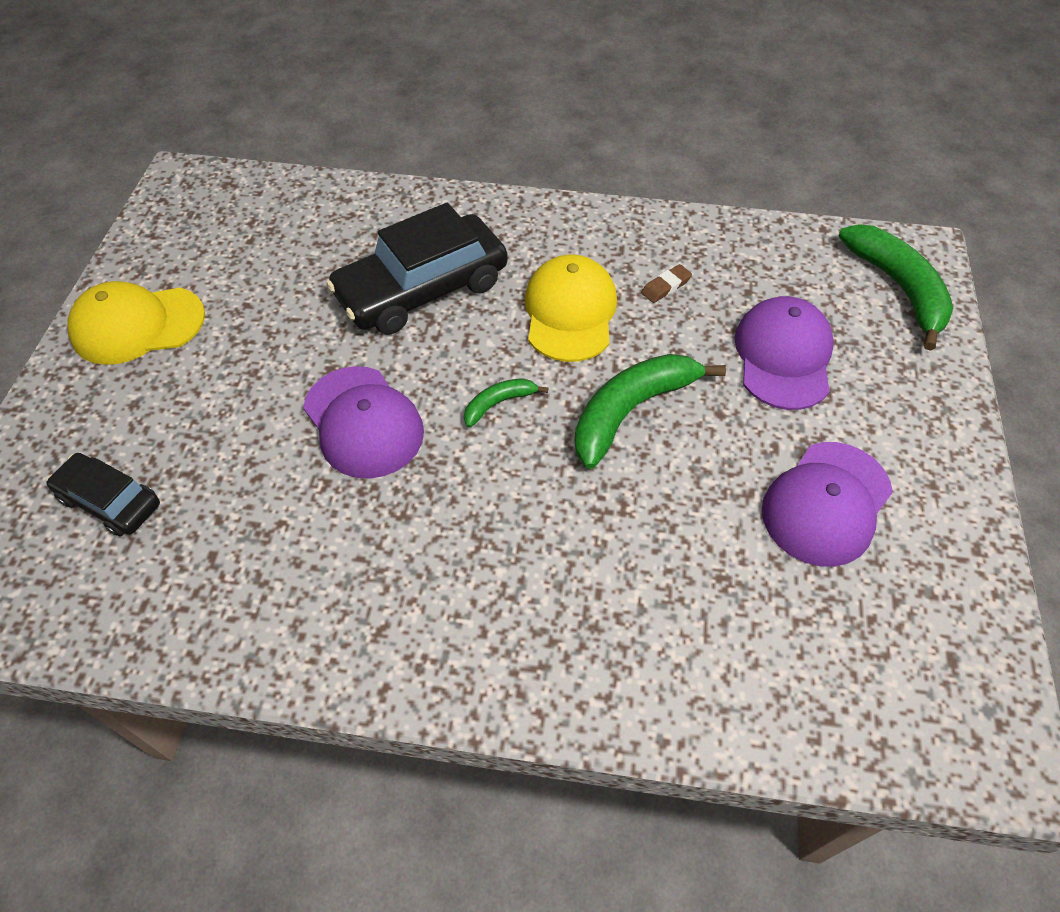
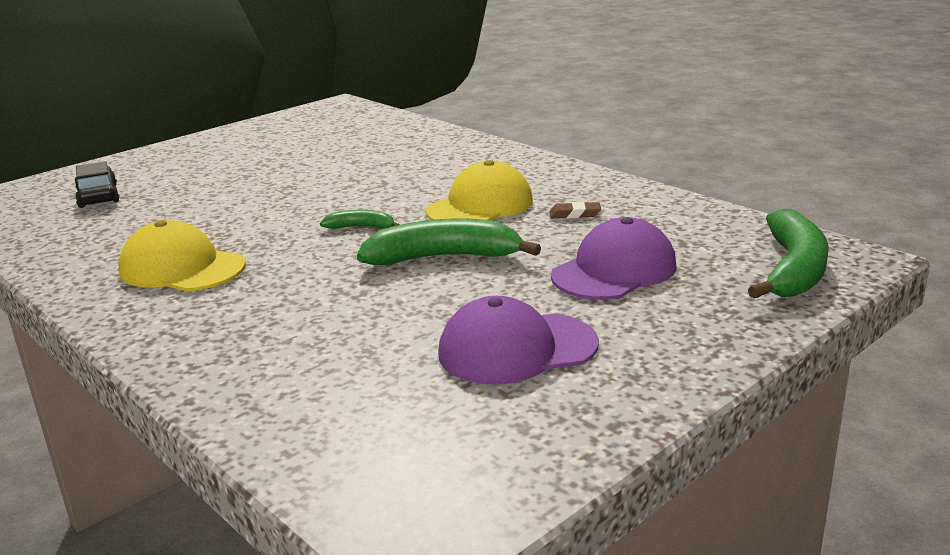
camera: 40 degrees right, 30 degrees down
(137, 325) = (222, 145): yellow cap -> yellow cap (182, 268)
(363, 422) = (268, 209): purple cap -> none
(422, 289) = (399, 172): black car -> none

